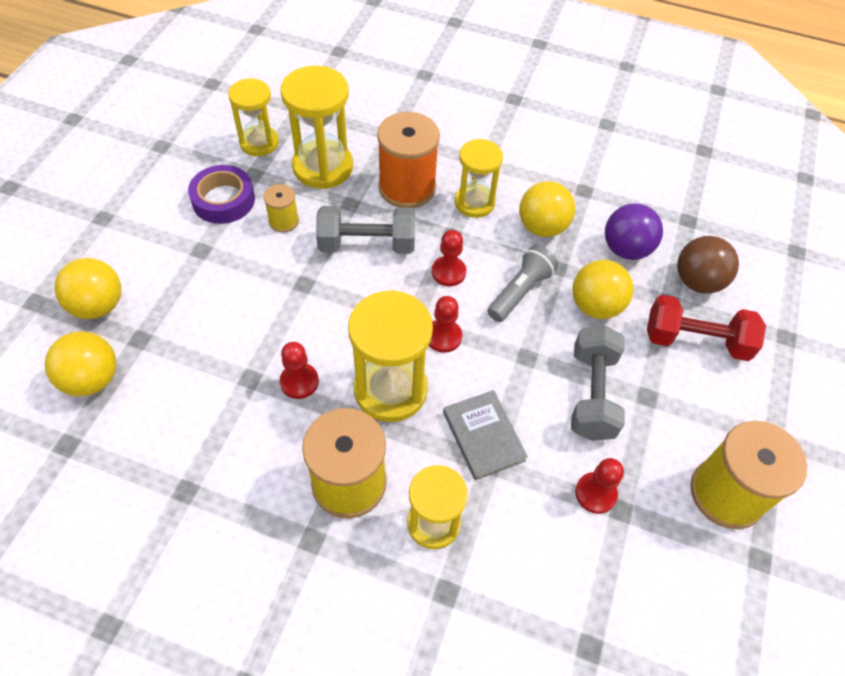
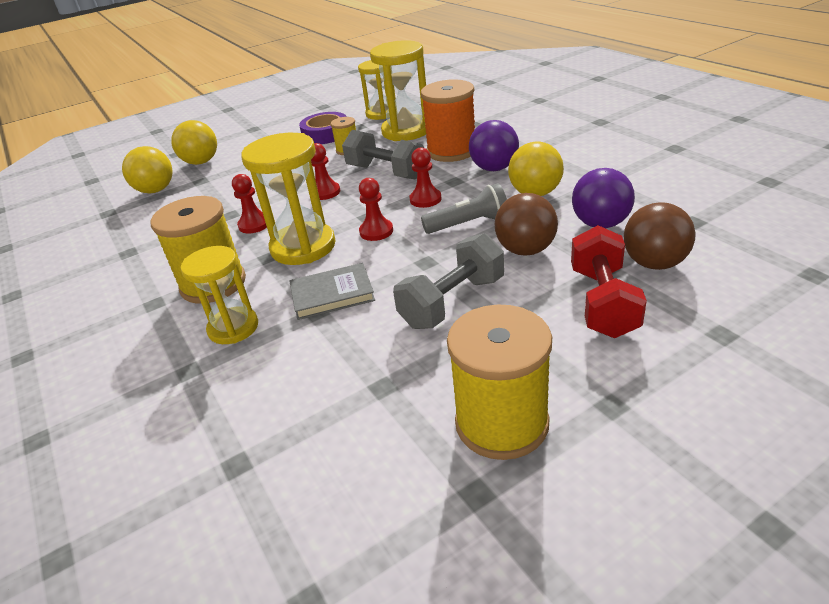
camera: 45 degrees right, 20 degrees down
(474, 202) = (494, 168): yellow hourglass -> purple ball
(483, 436) = (332, 294): grey book -> grey book turned 60 degrees clockwise
(595, 306) = (525, 250): yellow ball -> brown ball
(595, 493) = (374, 365): red pawn -> red pawn (325, 192)
(696, 341) = (603, 302): red dumbbell -> red dumbbell turned 45 degrees clockwise

